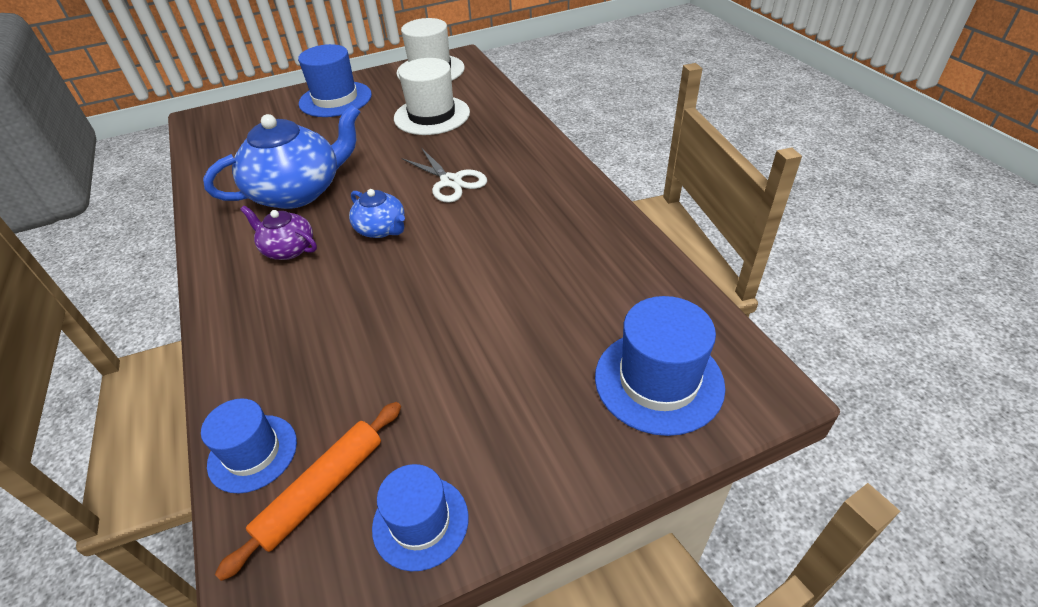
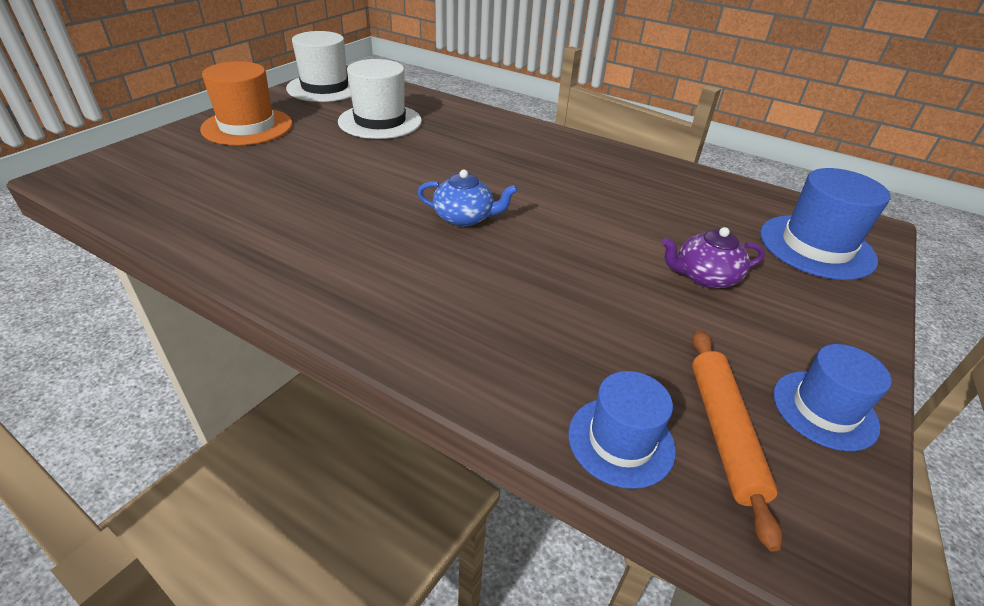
camera: 40 degrees left, 5 degrees down
(288, 249) = (389, 262): purple teapot -> purple teapot (705, 277)
(298, 191) = (324, 212): blue teapot -> none
(335, 99) = (247, 127): blue hat -> orange hat
(451, 182) = (475, 166): white scissors -> none

